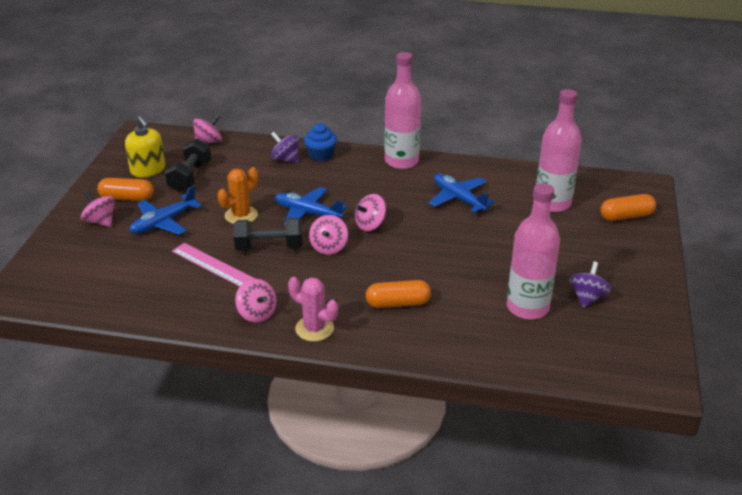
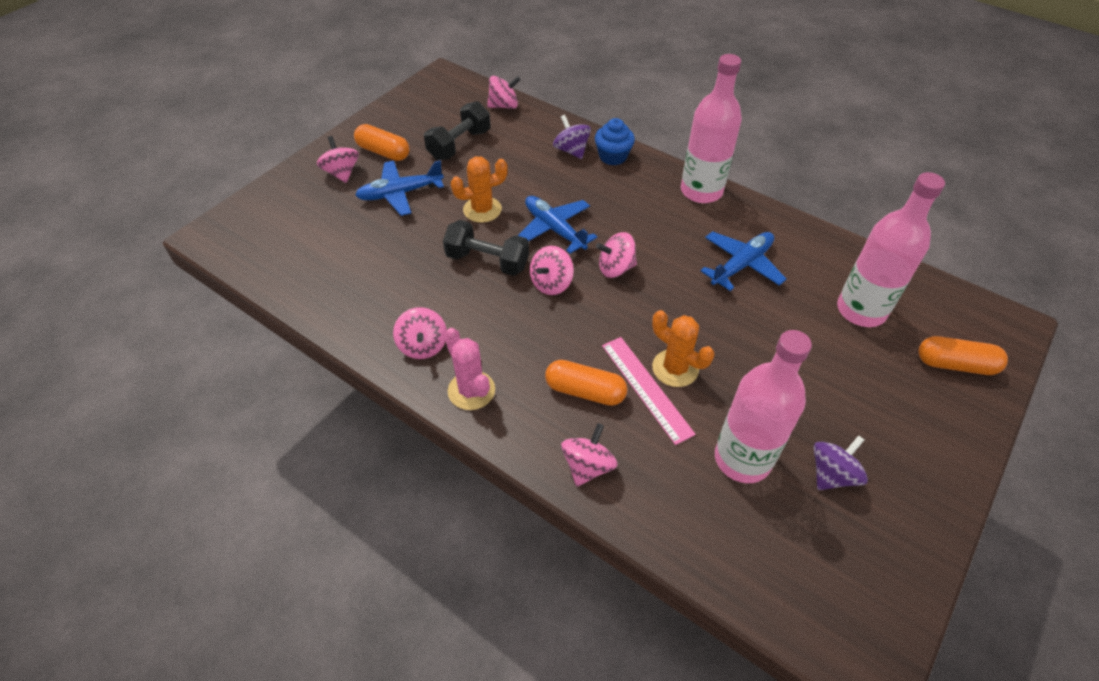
camera: 25 degrees right, 15 degrees up
(148, 170) = (424, 123): yellow soap dispenser -> none
(213, 265) = (416, 265): pink ruler -> pink ruler (646, 388)
(428, 344) = (587, 466): none -> pink spinning top
(451, 271) = (675, 368): none -> orange cactus
(458, 198) = (741, 265): blue plane -> blue plane turned 60 degrees clockwise

